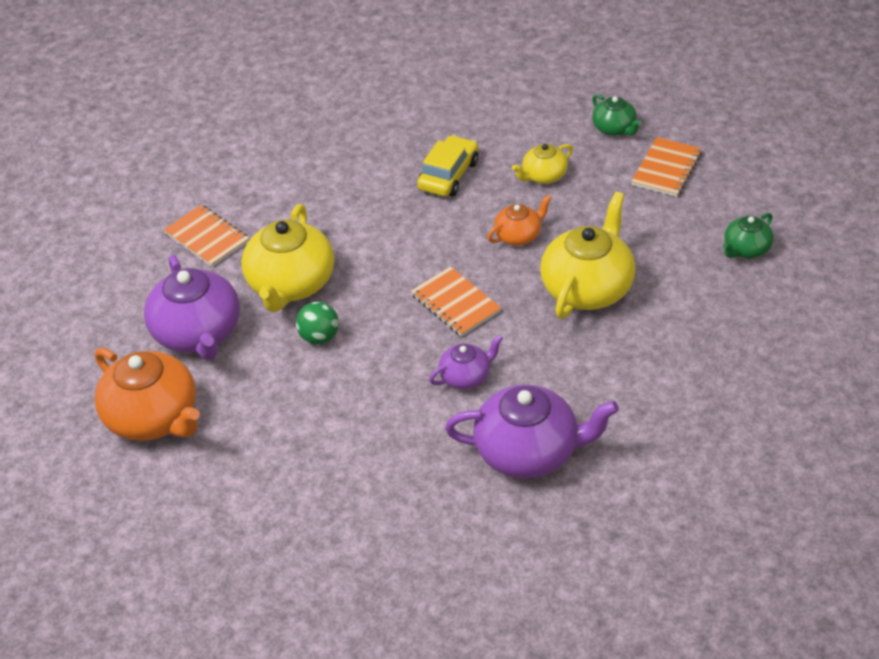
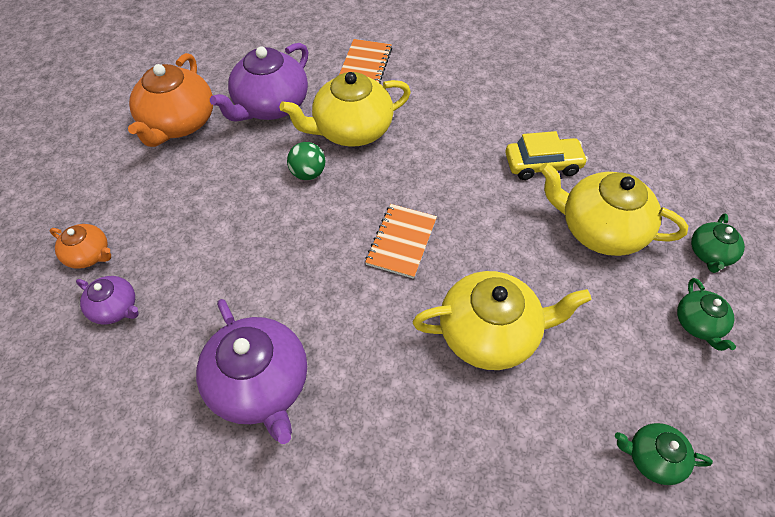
camera: 55 degrees right, 10 degrees up
(466, 376) = (323, 291): purple teapot -> purple teapot (115, 308)
(519, 235) = (513, 247): orange teapot -> orange teapot (89, 255)
(543, 176) = (600, 229): yellow teapot -> yellow teapot, size x1.91
(666, 169) = (698, 324): orange notebook -> green teapot

